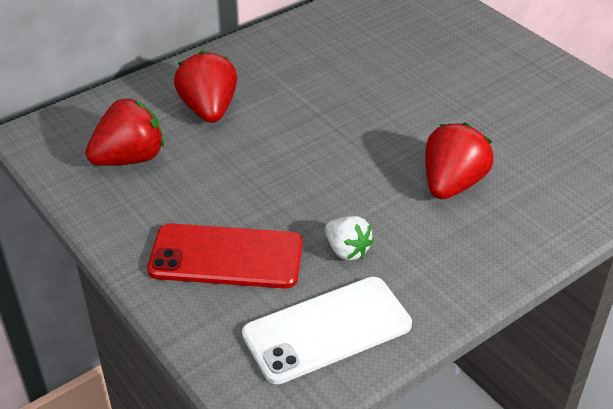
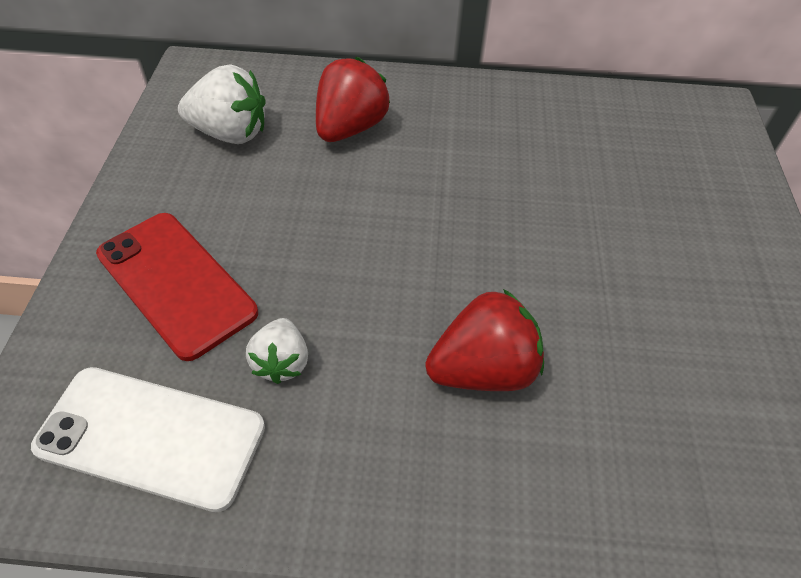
camera: 40 degrees right, 10 degrees up
(130, 158) = (230, 133): red strawberry -> white strawberry

